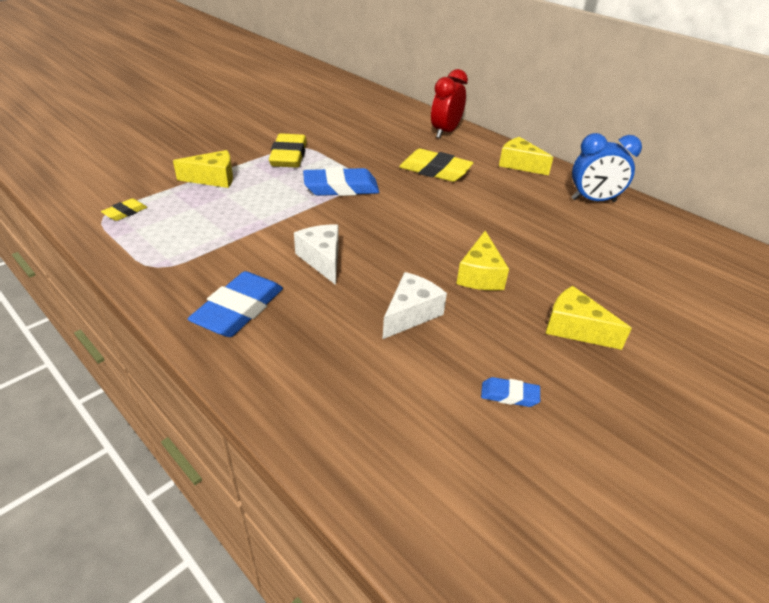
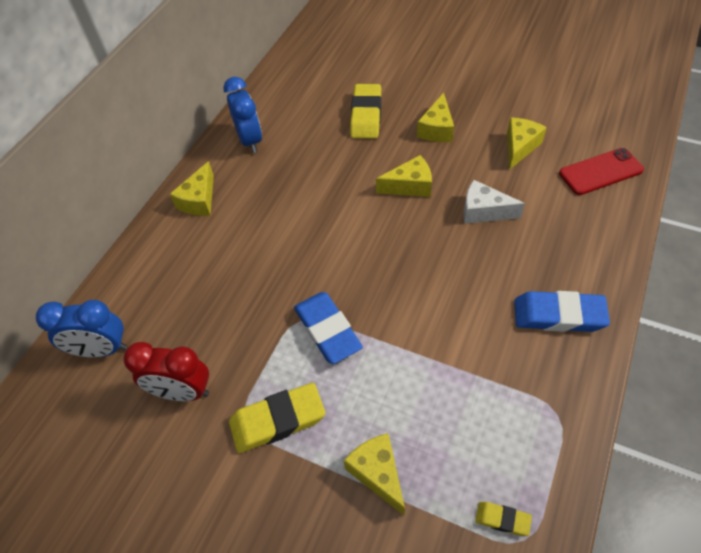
camera: 105 degrees left, 15 degrees up
(322, 259) = (458, 291): white cheese -> none
(397, 116) = (101, 349): none -> blue clock
(415, 466) = (600, 172): none -> red phone
(435, 171) = (246, 263): yellow eraser -> yellow eraser (366, 115)
(445, 132) = (138, 282): red clock -> red clock (182, 391)
(509, 395) = (520, 147): blue eraser -> yellow cheese

